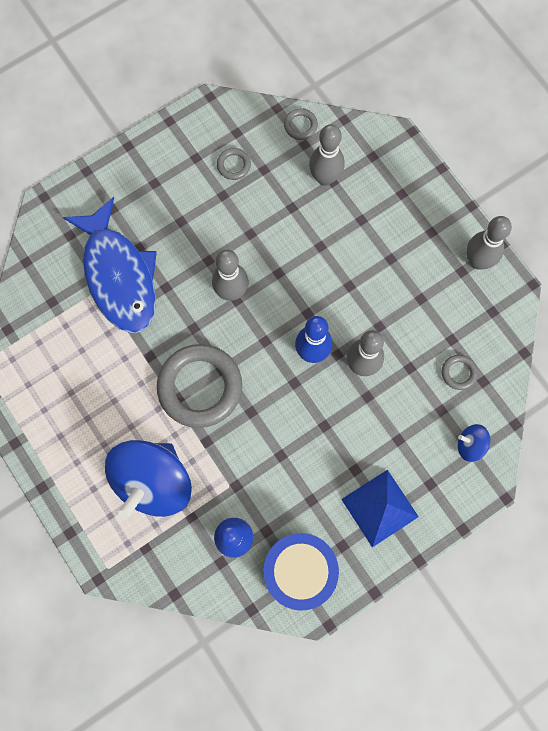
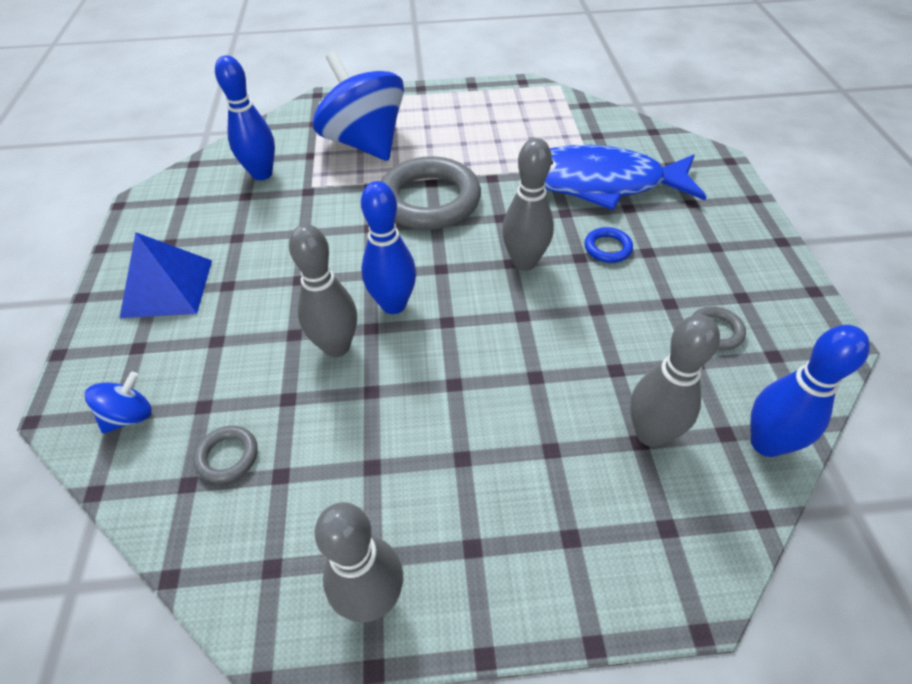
camera: 120 degrees right, 25 degrees down
(190, 246) = (607, 248): none -> blue ring
(299, 571) = (185, 203): blue drum -> none
(300, 125) = (766, 443): grey ring -> blue bowling pin

